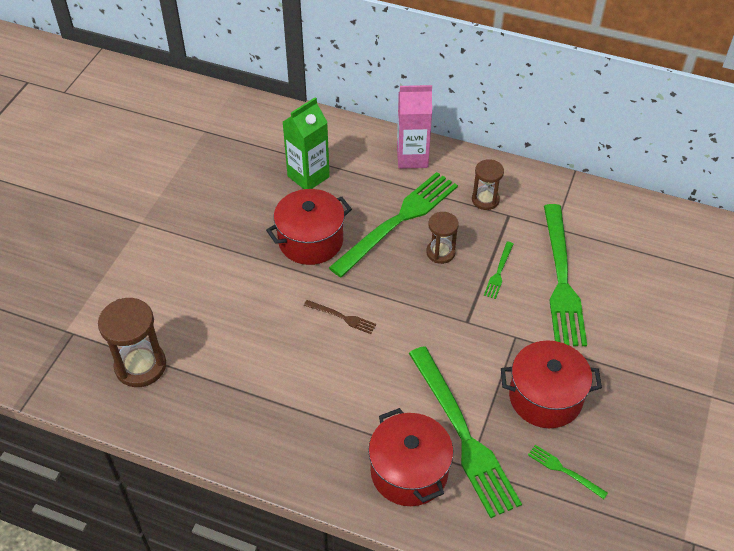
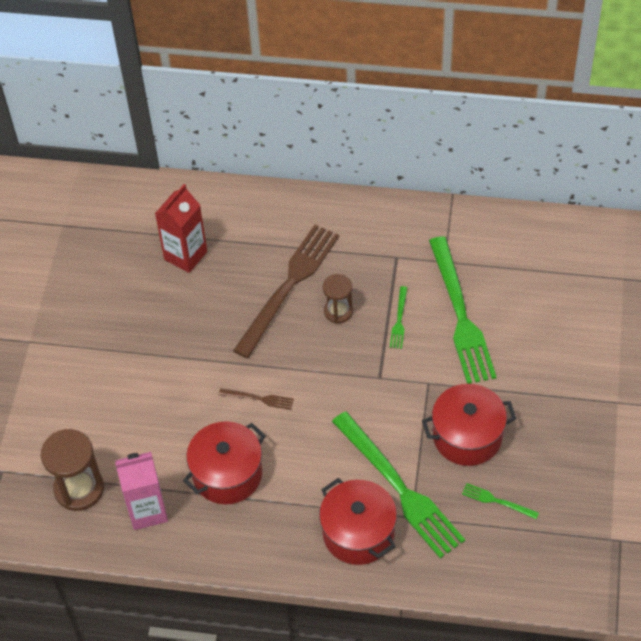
camera: 10 degrees left, 5 degrees up
(308, 176) = (185, 255): green carton -> red carton
(310, 241) = (207, 325): red pot -> red pot (227, 474)
(398, 221) = (289, 286): green fork -> brown fork
(412, 157) = (286, 212): pink carton -> pink carton (147, 511)
(485, 200) = (370, 245): brown hourglass -> none

